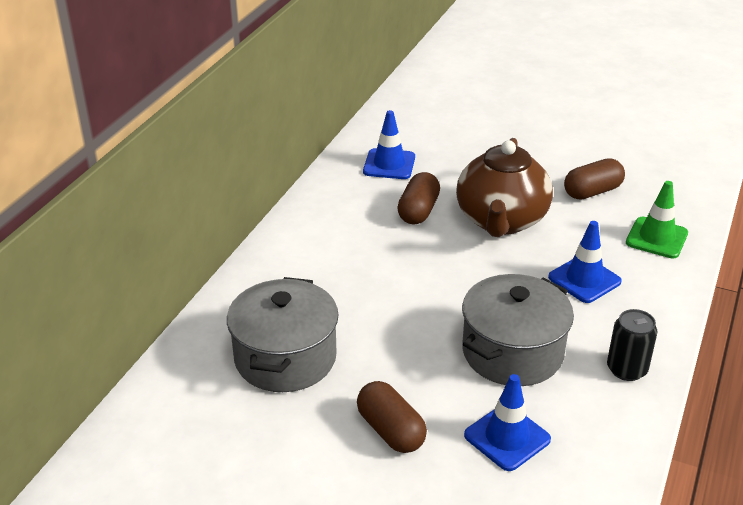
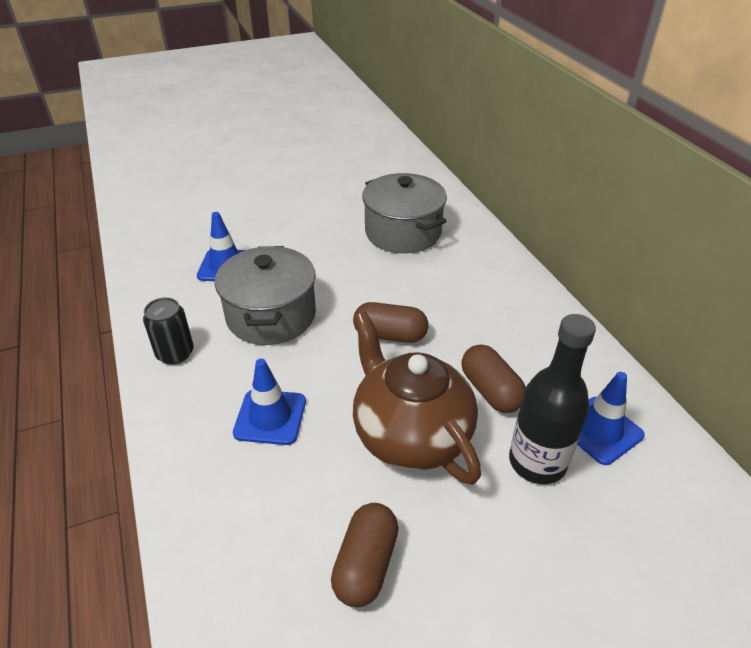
camera: 135 degrees right, 5 degrees up
(390, 431) = (296, 234): brown capsule -> brown capsule (390, 335)
(446, 174) = (537, 462): none -> black bottle
(656, 238) = (234, 534): green traffic cone -> none

